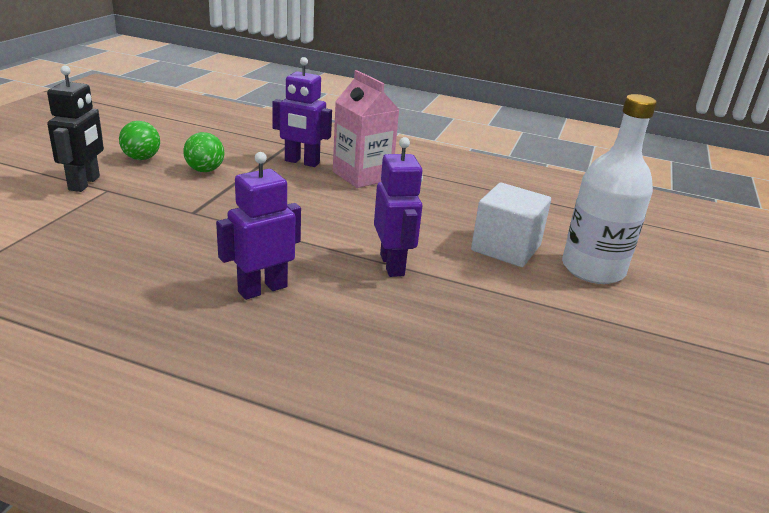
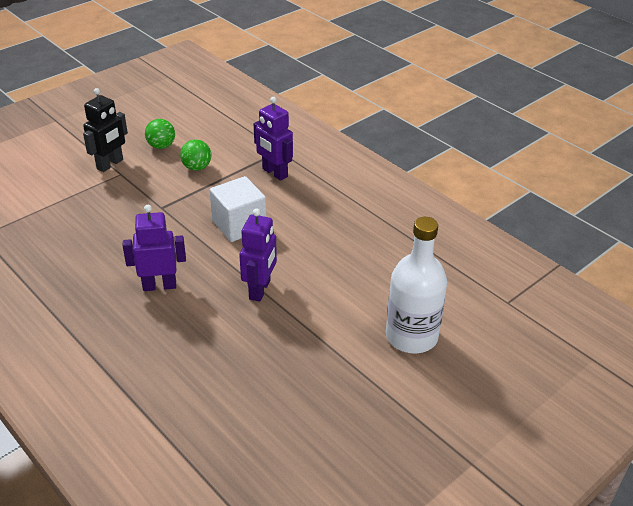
camera: 30 degrees right, 10 degrees up
(362, 176) = (310, 198): pink carton -> none
(506, 248) = (360, 298): white cube -> white cube (239, 225)

